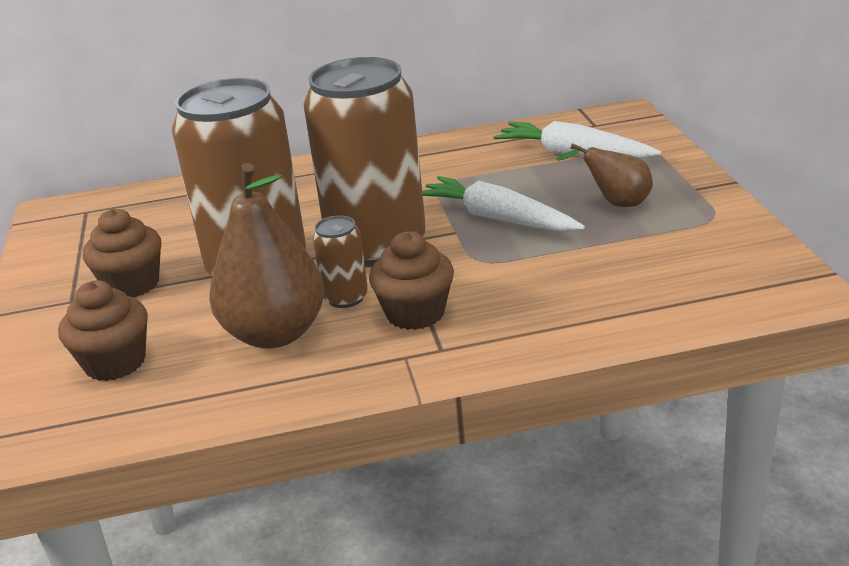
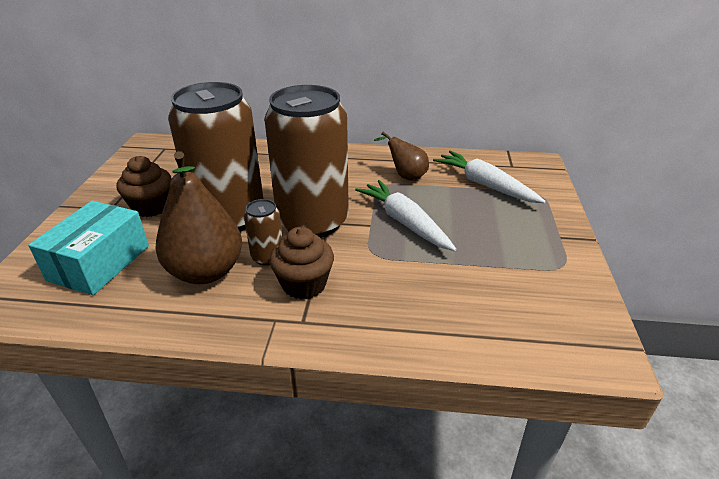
camera: 15 degrees right, 5 degrees up
(115, 362) = (99, 263): brown cupcake -> turquoise box
(615, 203) = (494, 233): brown pear -> brown pear (405, 176)

